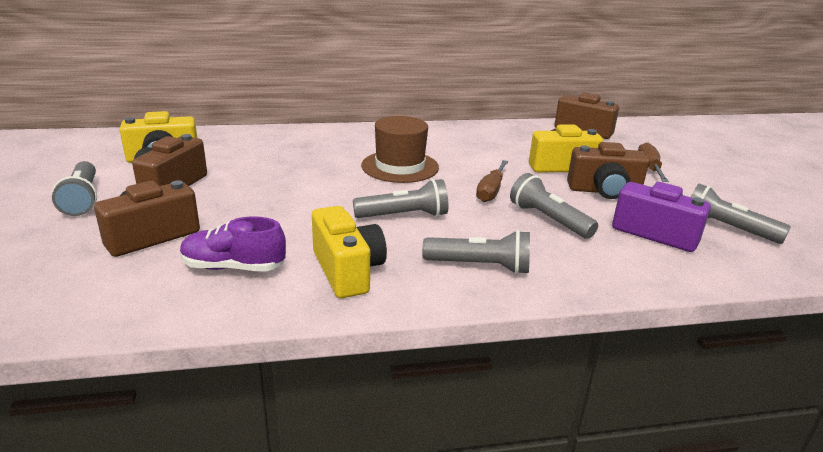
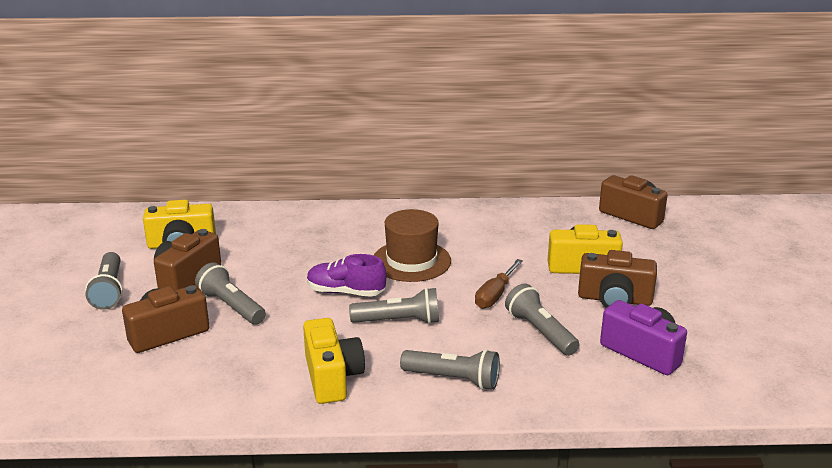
camera: 10 degrees right, 0 degrees up
(233, 267) = (235, 368): purple shoe -> purple shoe (345, 292)
(649, 168) = (681, 271): brown screwdriver -> none
(727, 228) = (722, 350): grey flashlight -> grey flashlight (231, 306)

